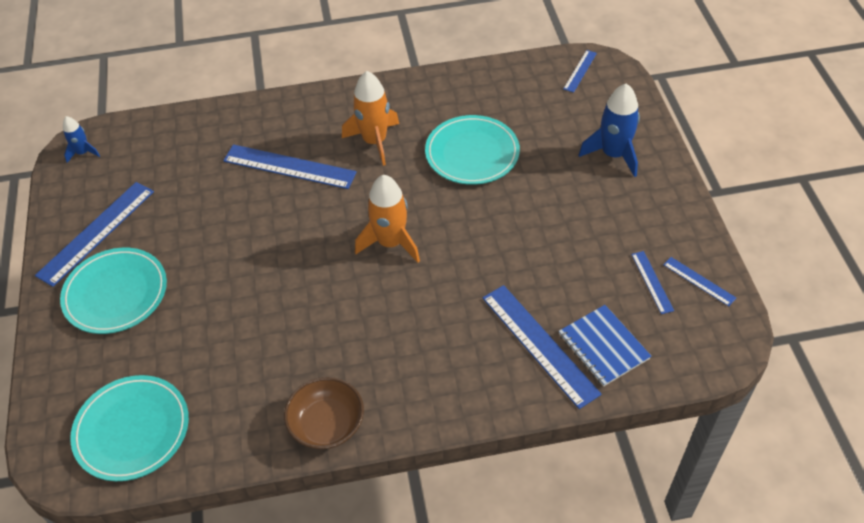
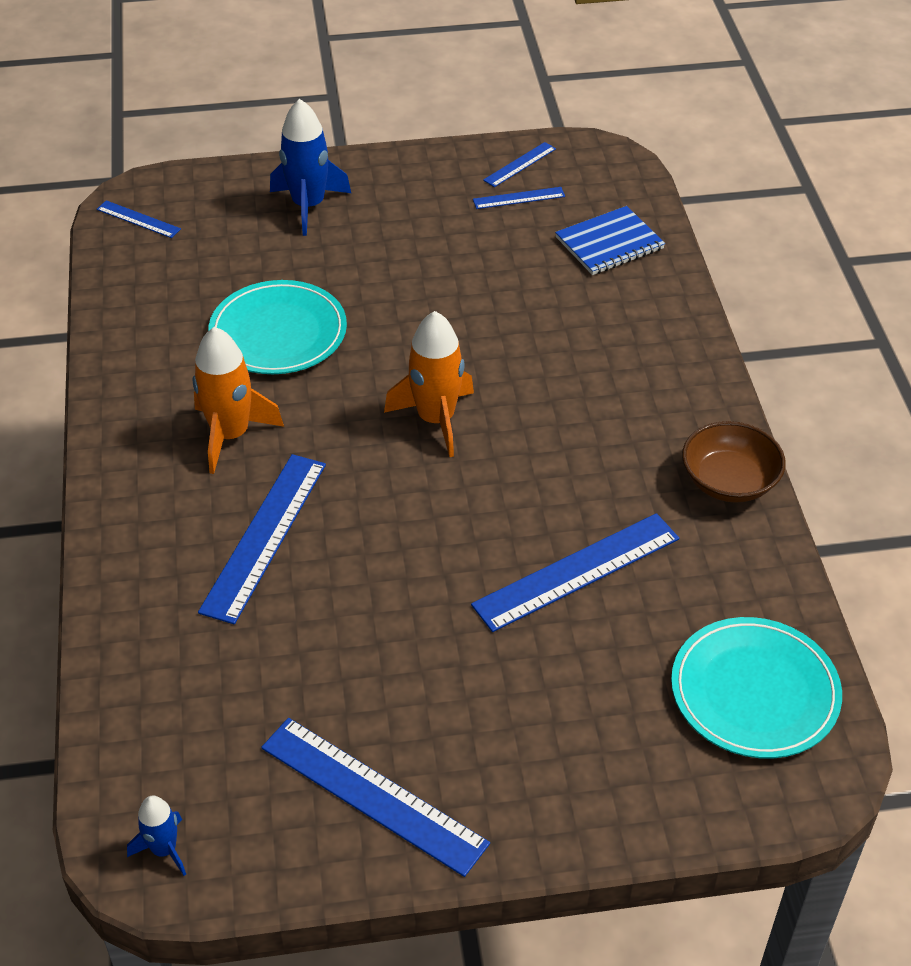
camera: 90 degrees left, 5 degrees down
(115, 293) = (508, 746): turquoise plate -> none
(539, 344) = (607, 292): blue ruler -> blue ruler (577, 572)

